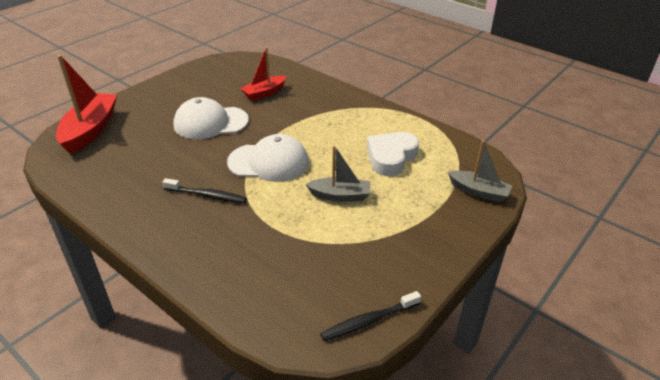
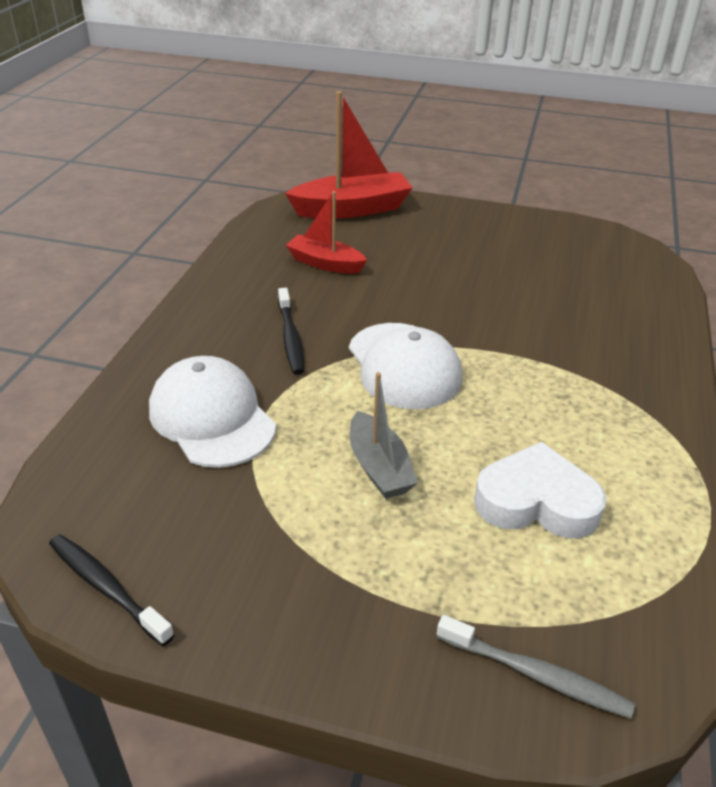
camera: 65 degrees right, 0 degrees up
(210, 123) = (449, 283): white cap -> white cap (212, 417)
(264, 93) = (574, 302): red boat -> red boat (325, 263)
(478, 192) = (536, 674): grey boat -> grey toothbrush

